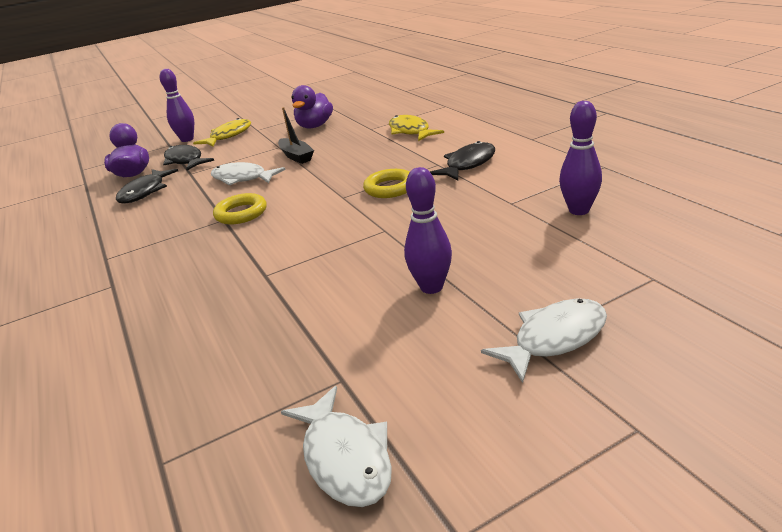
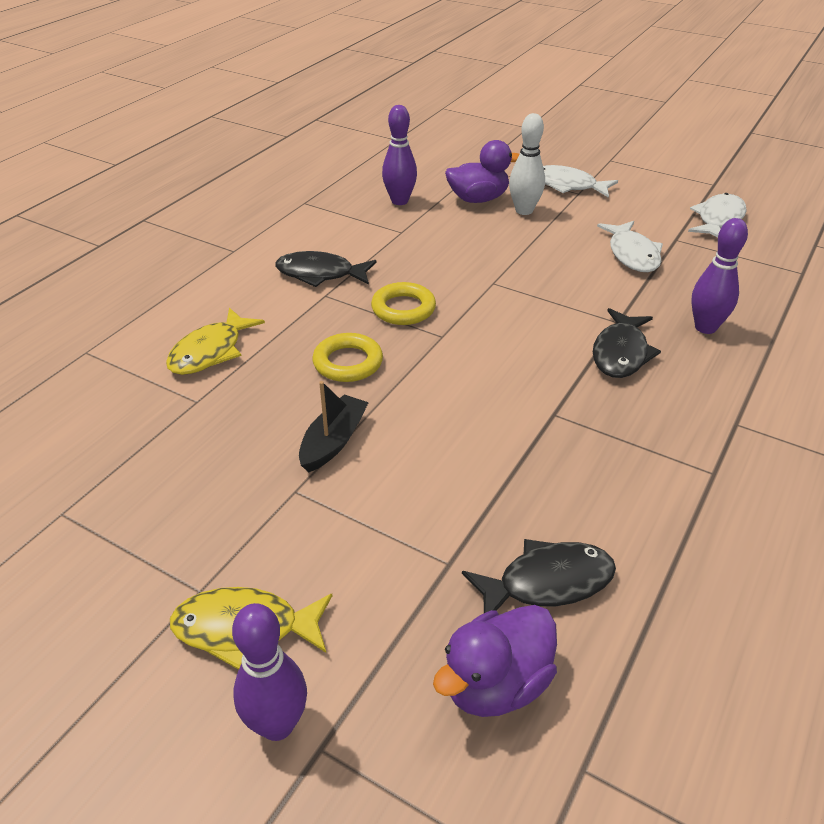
camera: 125 degrees left, 10 degrees up
(185, 161) = (400, 619): black fish -> black fish (621, 353)
(241, 213) = (531, 404): yellow ring -> yellow ring (348, 362)
(242, 178) = (437, 465): white fish -> white fish (632, 254)
(315, 126) = (181, 487): purple duck -> purple duck (478, 199)
(431, 287) = (556, 235): purple bowling pin -> purple bowling pin (705, 327)
(504, 281) = (524, 210): none -> white bowling pin

